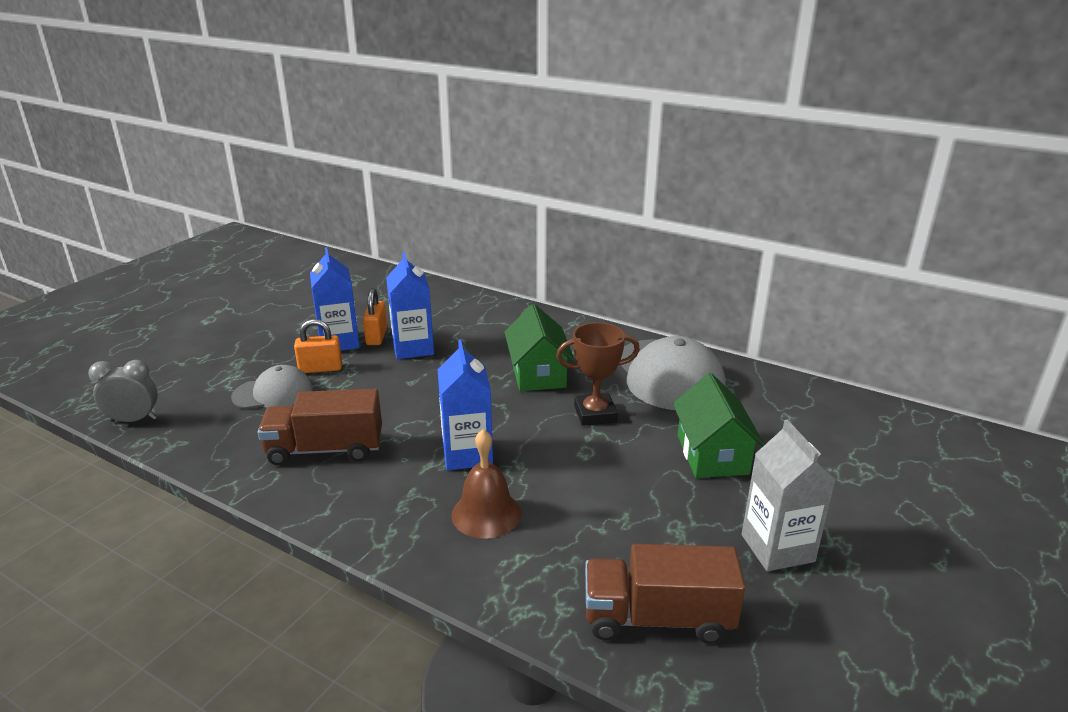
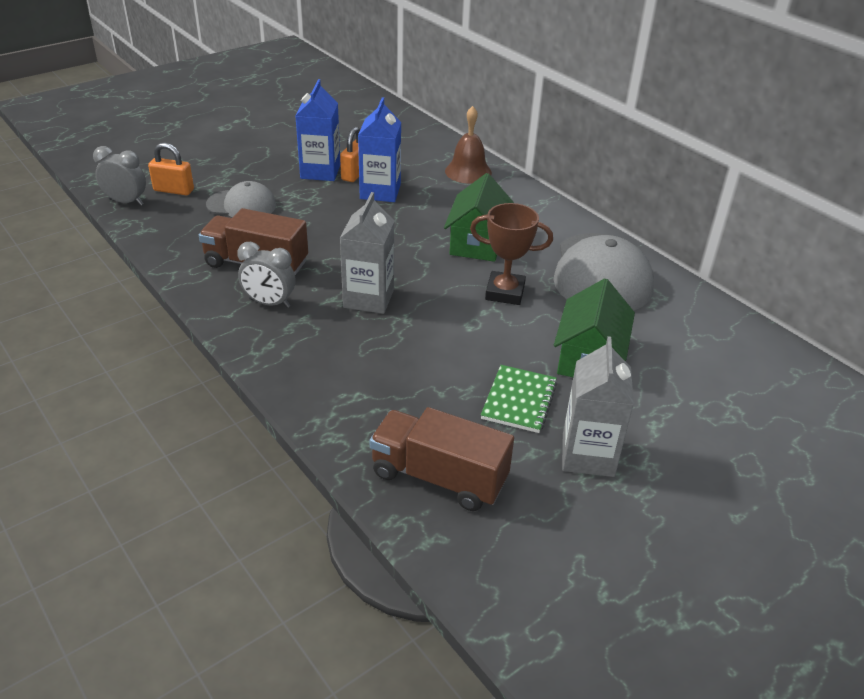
camera: 20 degrees right, 10 degrees up
(320, 369) = (291, 192): orange padlock -> orange padlock (174, 190)
(364, 487) = (269, 303): none -> grey clock
(467, 454) = (368, 298): blue carton -> grey carton
(486, 514) = (353, 352): brown bell -> brown bell (468, 171)
(679, 514) = (519, 400): none -> green notebook

